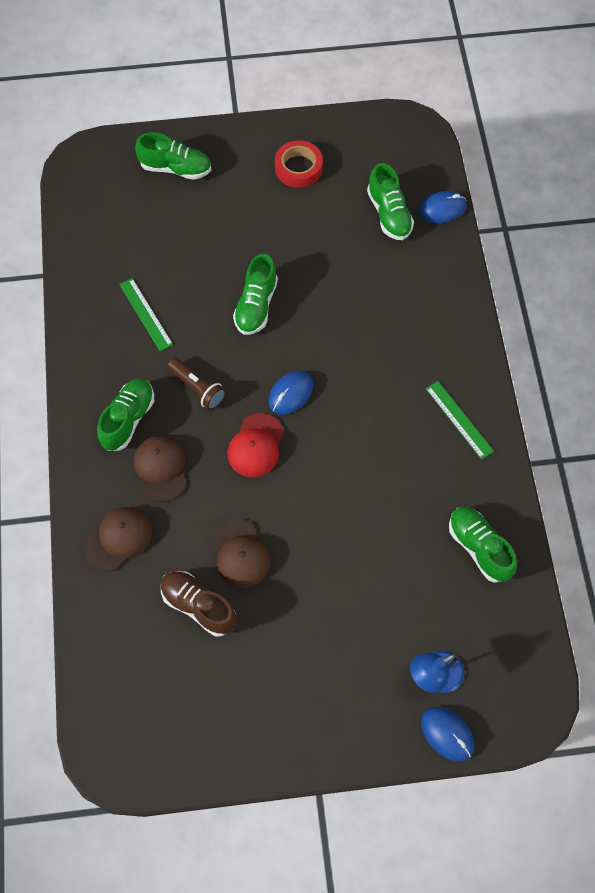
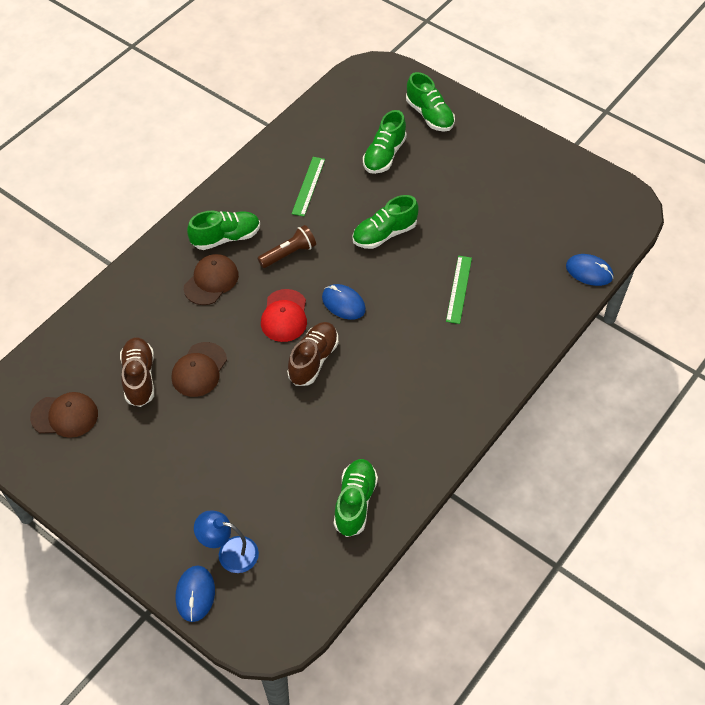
camera: 45 degrees right, 10 degrees down
(118, 539) = (140, 300): brown cap -> brown cap (65, 416)
(198, 388) = (289, 253): brown flashlight -> brown flashlight turned 120 degrees counterclockwise
(256, 445) = (284, 316): red cap -> red cap turned 60 degrees counterclockwise
(290, 394) = (343, 303): blue mouse -> blue mouse turned 45 degrees clockwise
(298, 168) = (514, 172): red tape -> none
(321, 462) = (313, 360): none -> brown shoe
(389, 214) = (545, 246): green shoe -> green shoe (384, 155)
(459, 419) = (439, 412): green ruler -> green ruler (459, 289)

